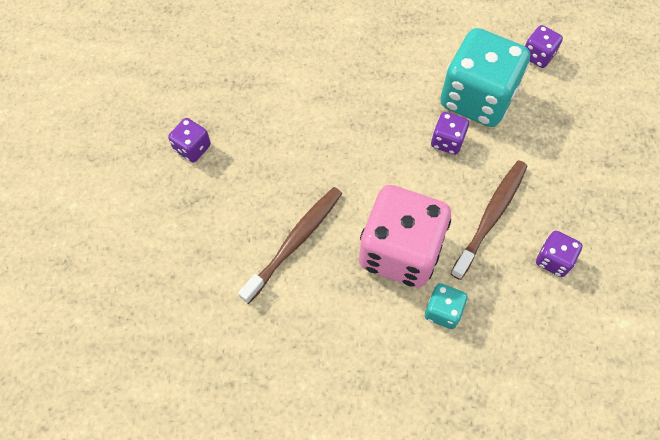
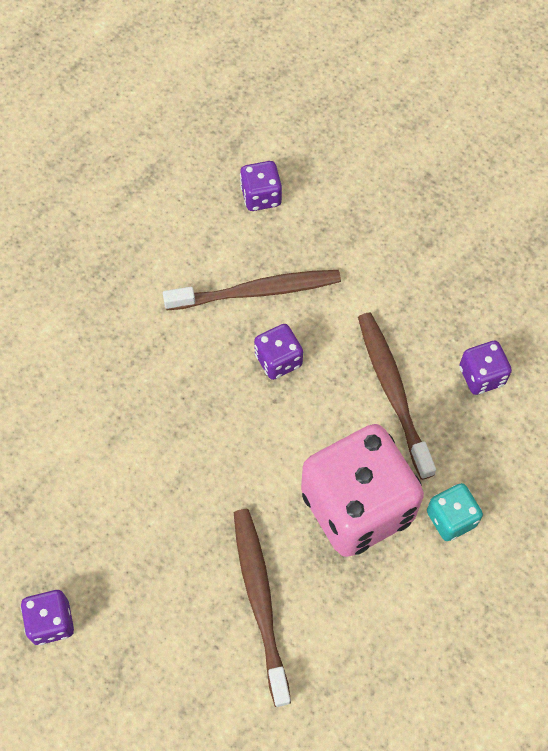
camera: 50 degrees left, 0 degrees up
(477, 98) = (256, 291): turquoise dice -> brown toothbrush

